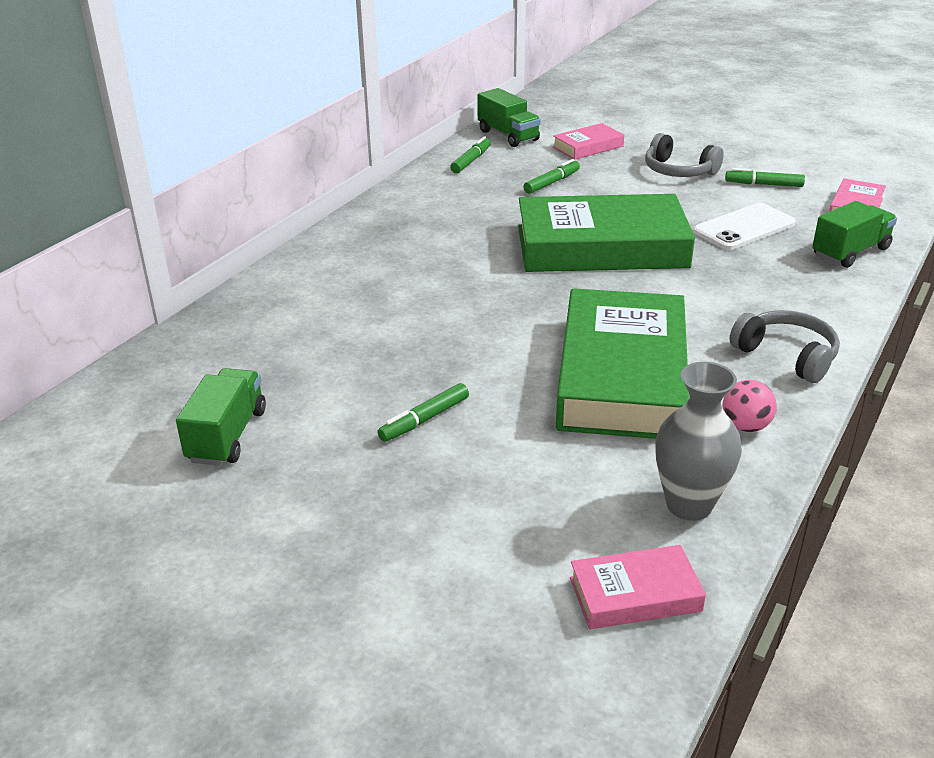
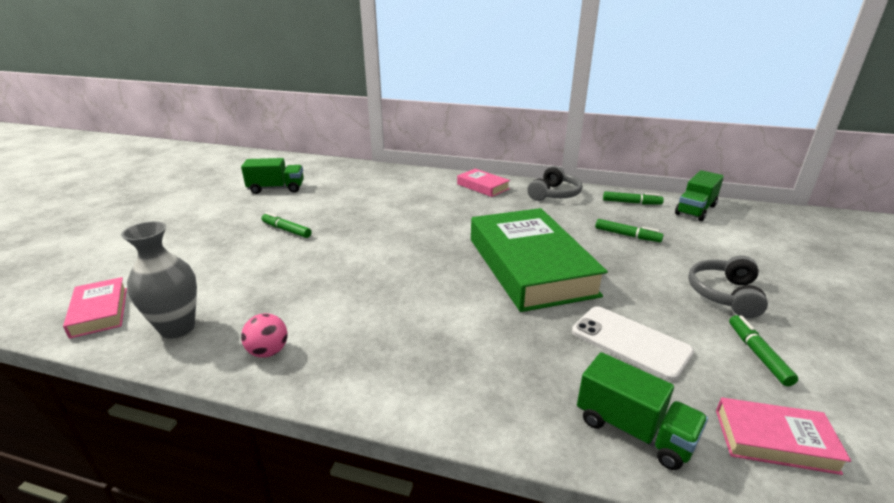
camera: 75 degrees right, 5 degrees down
(588, 147) = (719, 244): pink book -> pink book (483, 186)
(622, 376) = (337, 290): green book -> none
(786, 356) = (379, 374): grey headphones -> grey headphones (554, 194)

